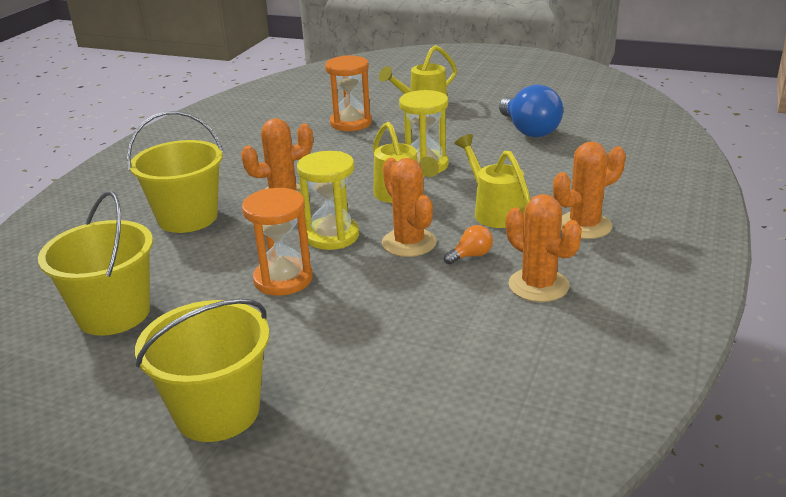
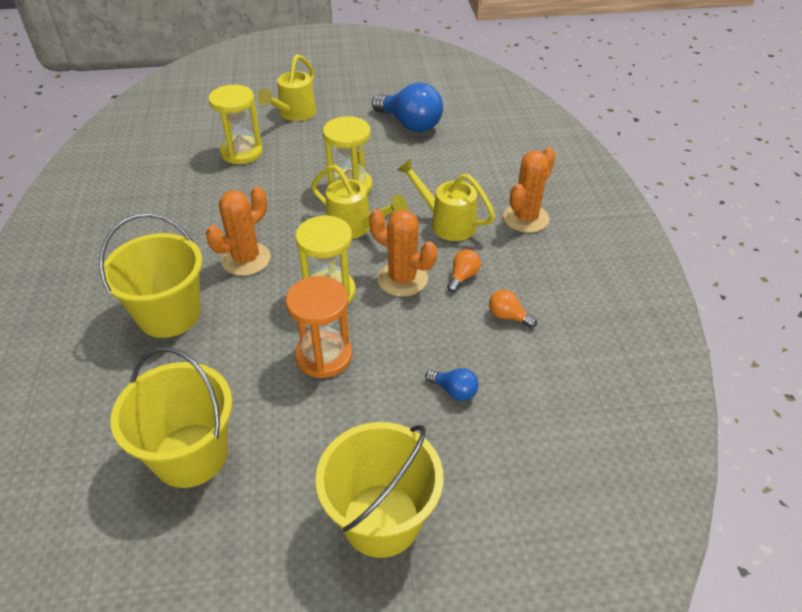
camera: 30 degrees left, 15 degrees up
(351, 123) = (242, 152): orange hourglass -> yellow hourglass
(377, 339) = (454, 391): none -> blue light bulb
(488, 298) = (508, 316): none -> orange light bulb
(538, 285) = (535, 290): orange cactus -> none

